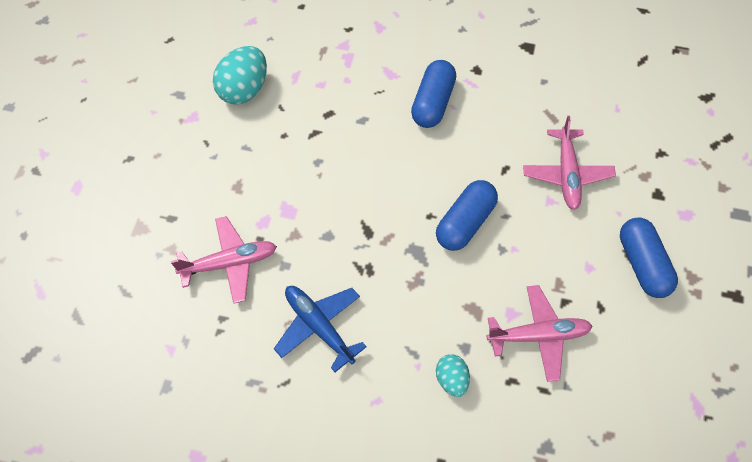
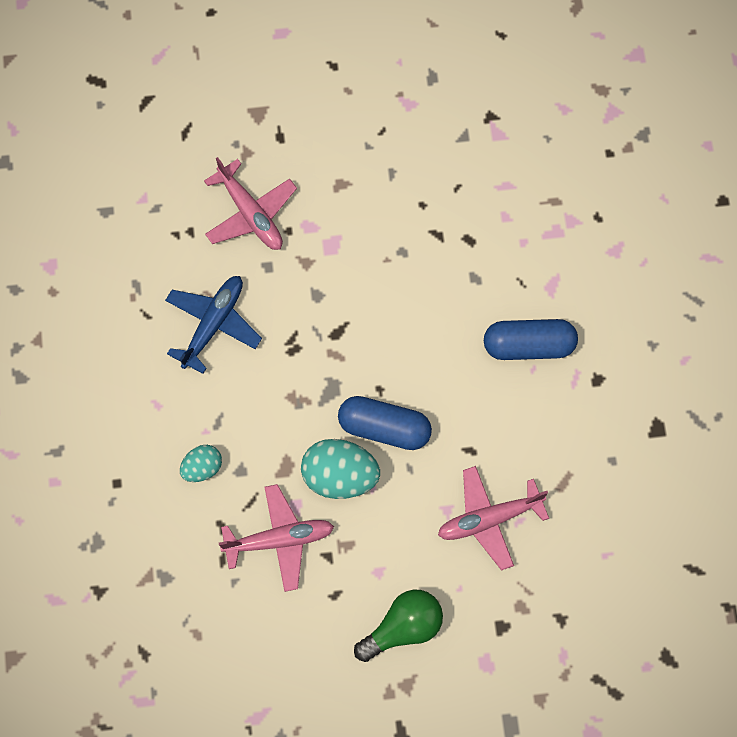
camera: 70 degrees right, 10 degrees up
(244, 90) = (465, 140): turquoise egg -> turquoise egg (340, 476)
(539, 335) = (279, 540): pink plane -> pink plane turned 75 degrees counterclockwise
(643, 264) = (403, 628): blue capsule -> green light bulb

